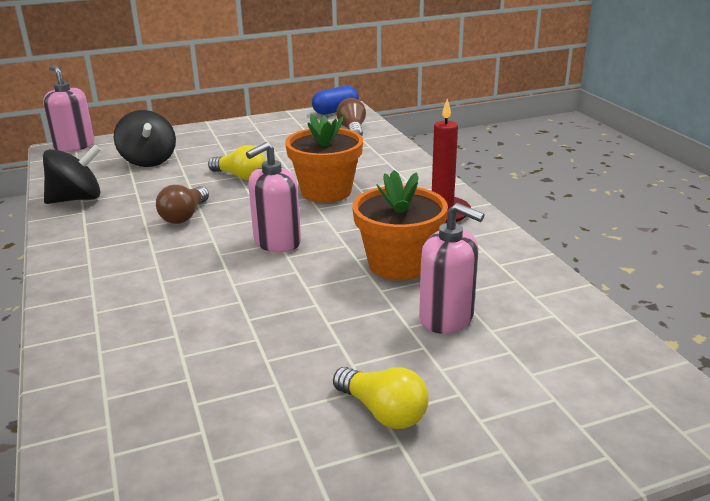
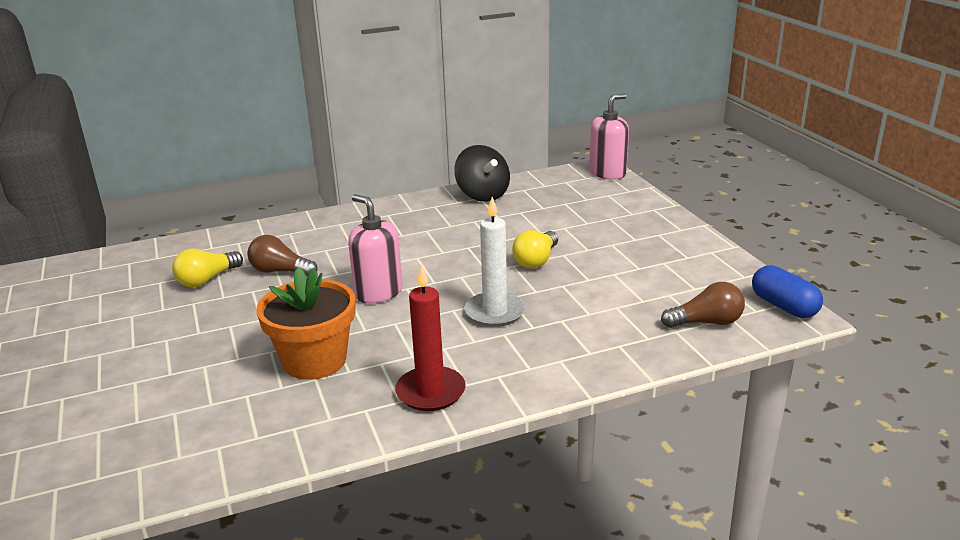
camera: 90 degrees right, 0 degrees up
(148, 161) = (574, 210): black spinning top -> none
(184, 216) = (442, 244): brown light bulb -> brown light bulb (280, 271)
(326, 191) = (495, 312): orange flower pot -> white candle
(383, 412) = (100, 353): yellow light bulb -> yellow light bulb (207, 279)
(446, 318) = (206, 387): pink soap dispenser -> none

